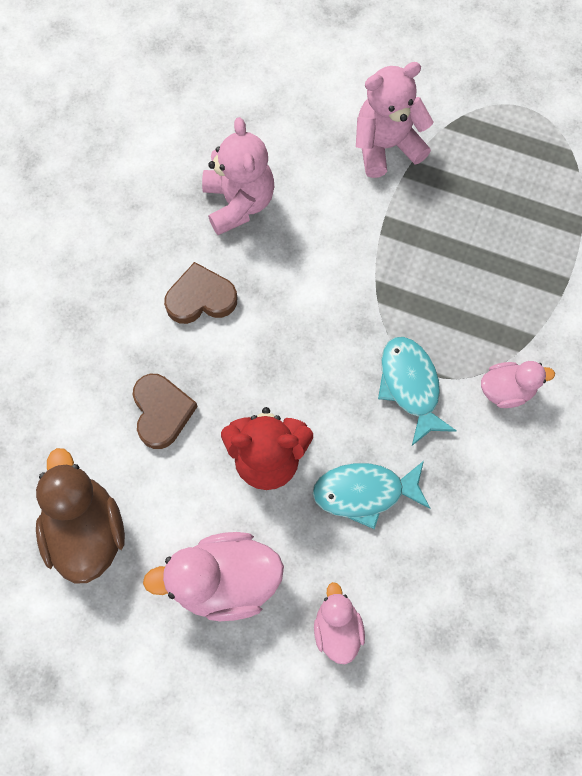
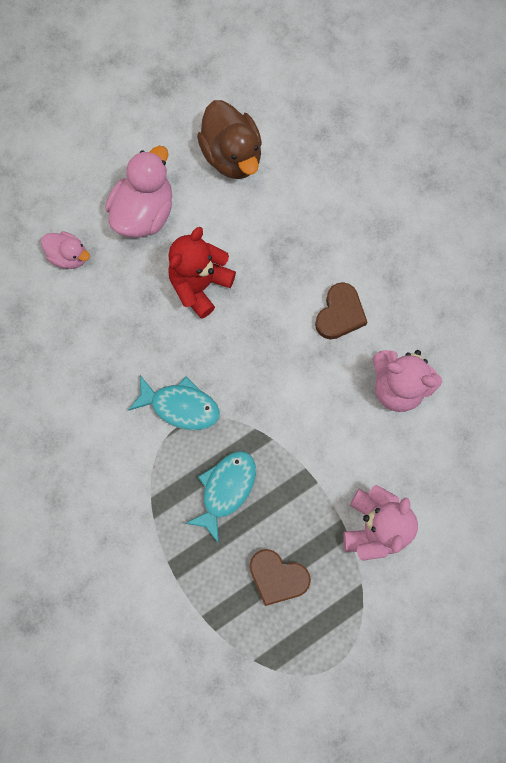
camera: 125 degrees right, 5 degrees up
(86, 530) = (232, 156): brown duck -> brown duck turned 45 degrees clockwise
(162, 412) = (276, 241): brown heart -> brown heart (277, 577)
(365, 492) = (134, 327): turquoise fish -> turquoise fish (226, 489)
(506, 390) = (131, 468): pink duck -> none

